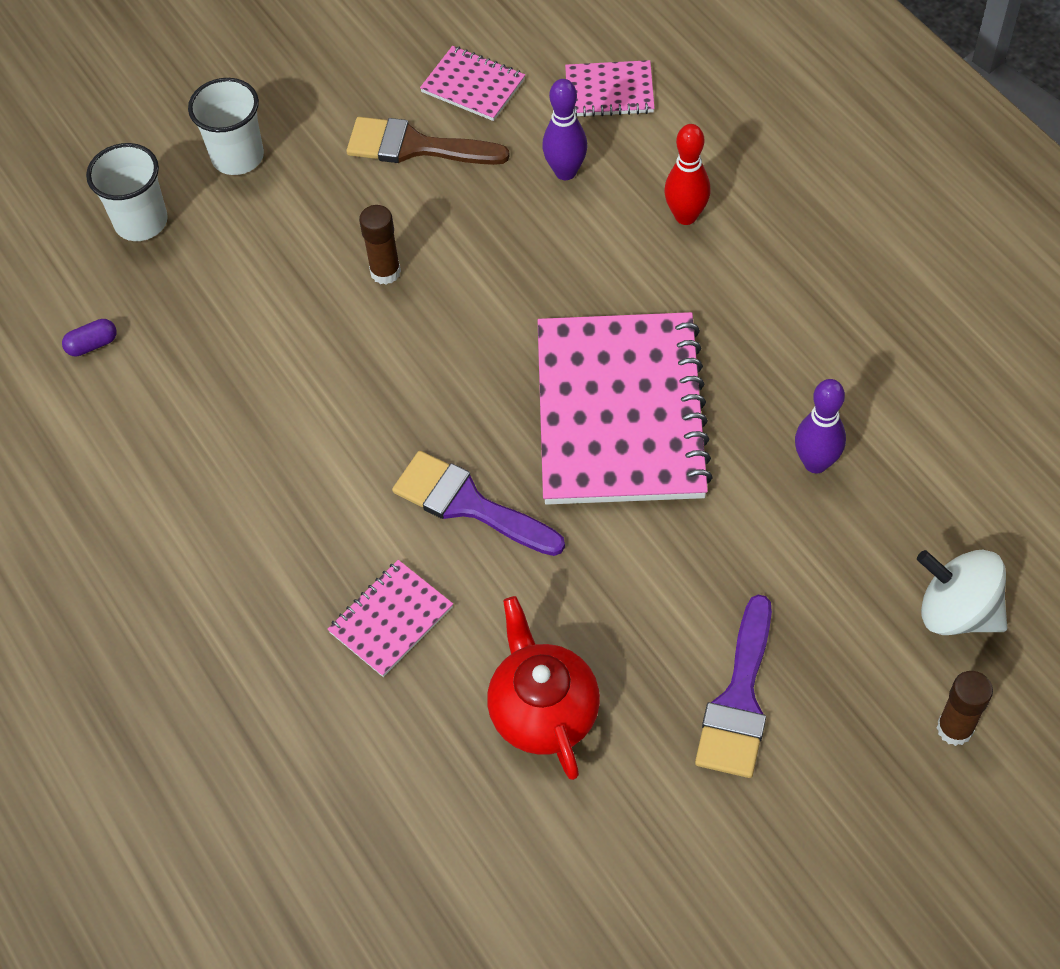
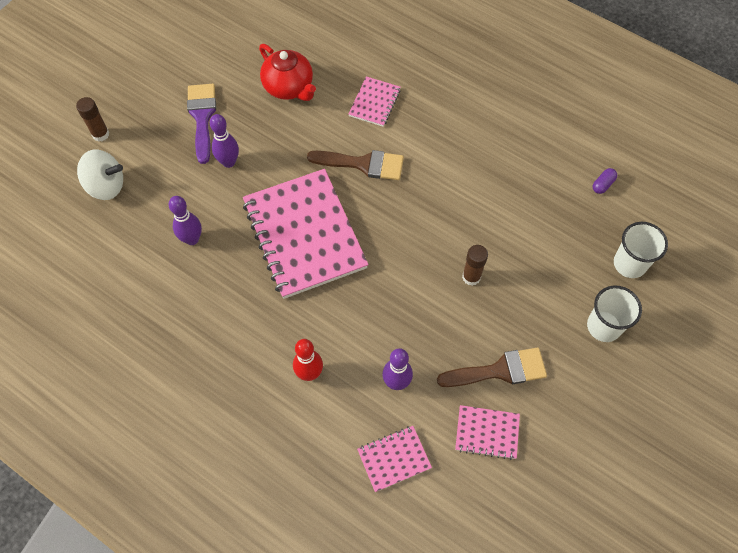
camera: 155 degrees right, 5 degrees up
(469, 504) = (363, 164): purple brush -> brown brush
(712, 586) = (229, 162): none -> purple bowling pin

